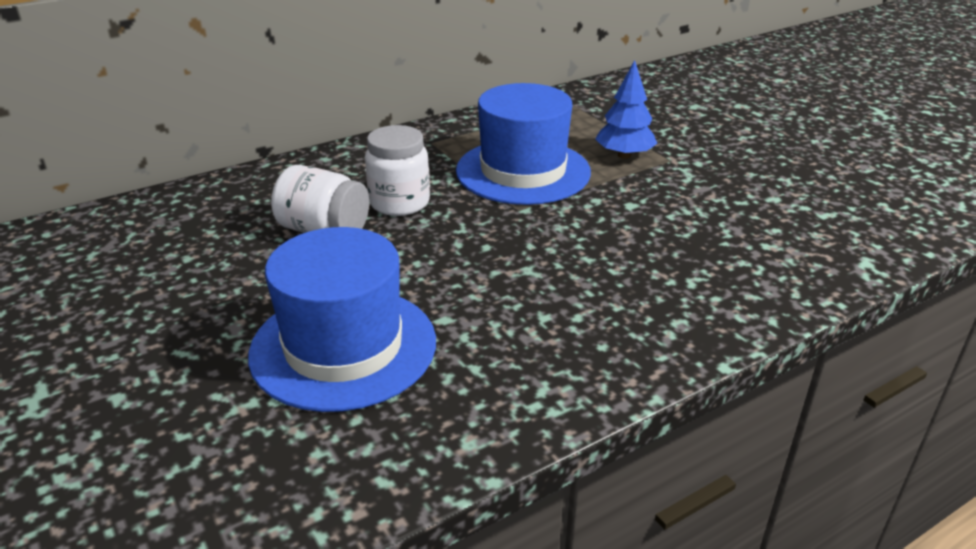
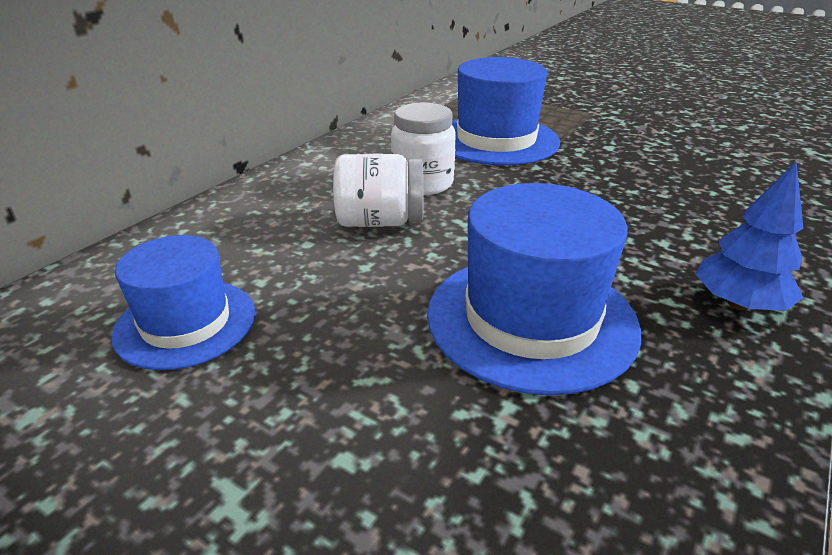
camera: 25 degrees left, 0 degrees up
(111, 275) = (185, 323): none -> blue hat
(624, 155) = (557, 115): blue tree -> blue tree (738, 304)

